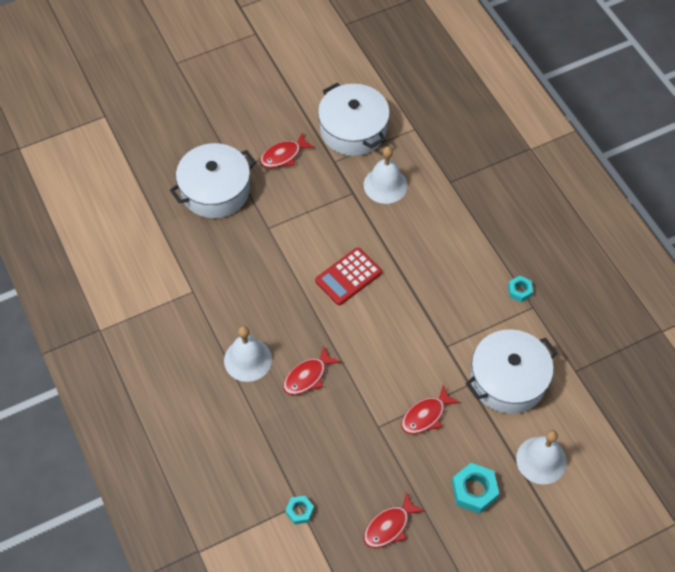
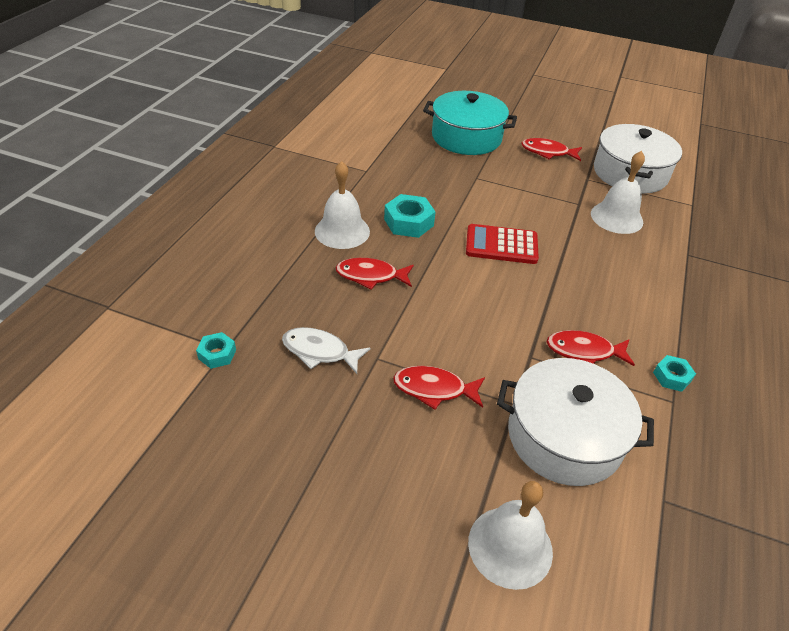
camera: 45 degrees right, 15 degrees down
(215, 190) = (466, 137): white pot -> turquoise pot
(347, 453) = (320, 352): none -> white fish
(389, 526) = (267, 442): red fish -> red fish (584, 351)
(474, 491) = (393, 498): turquoise nut -> turquoise nut (408, 222)

